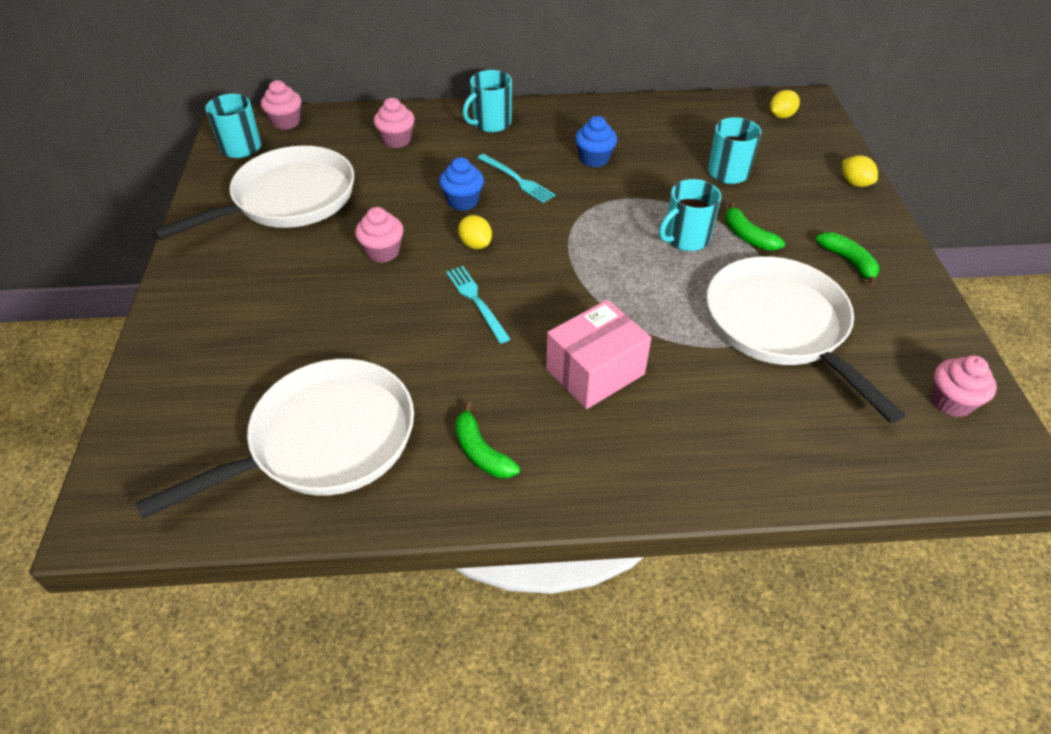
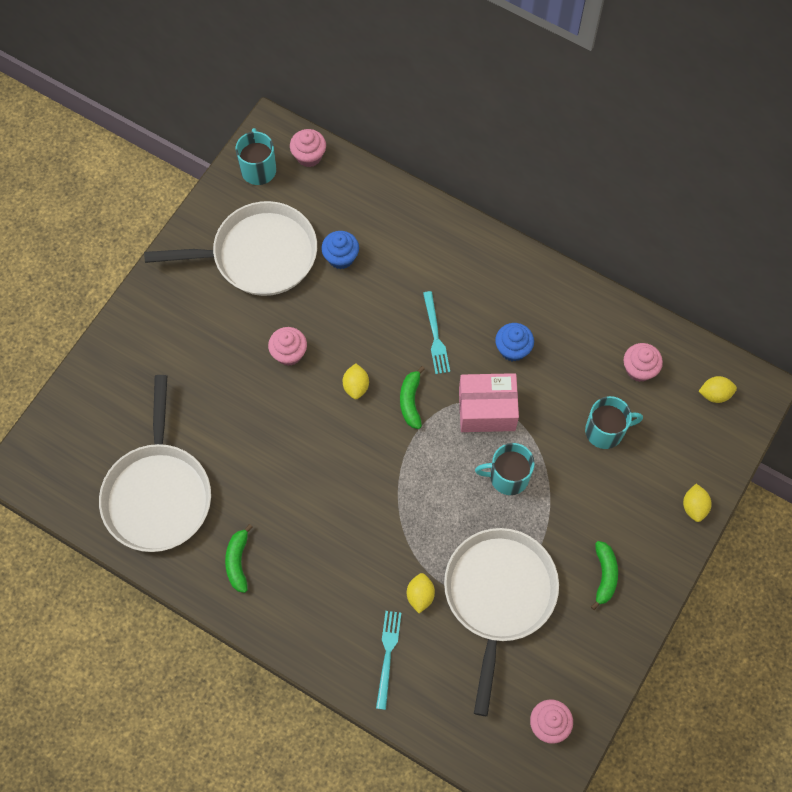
camera: 35 degrees right, 20 degrees up
(324, 440) = (158, 494): white pan -> white pan turned 90 degrees clockwise
(397, 140) = (378, 231): pink cupcake -> pink cupcake (639, 369)
(463, 201) = (378, 335): blue cupcake -> blue cupcake (341, 257)
(476, 301) = (318, 441): turquoise fork -> turquoise fork (387, 655)
(491, 123) = (465, 255): turquoise mug -> none
(595, 371) = (348, 549): pink box -> pink box (487, 410)
(708, 369) = (420, 595): none -> yellow lemon
(747, 236) = (555, 504): green banana -> green banana (411, 401)

